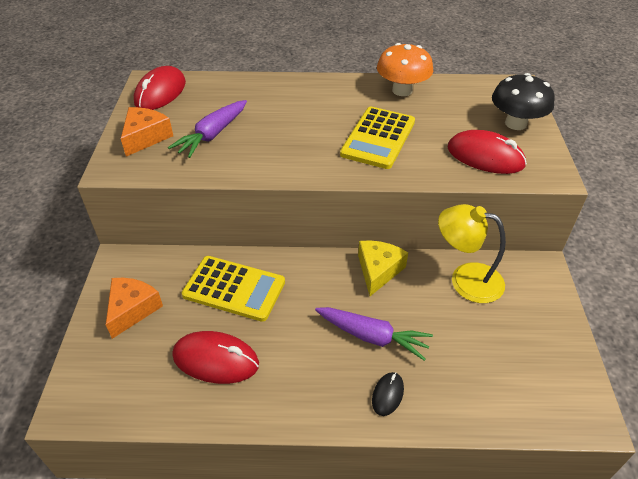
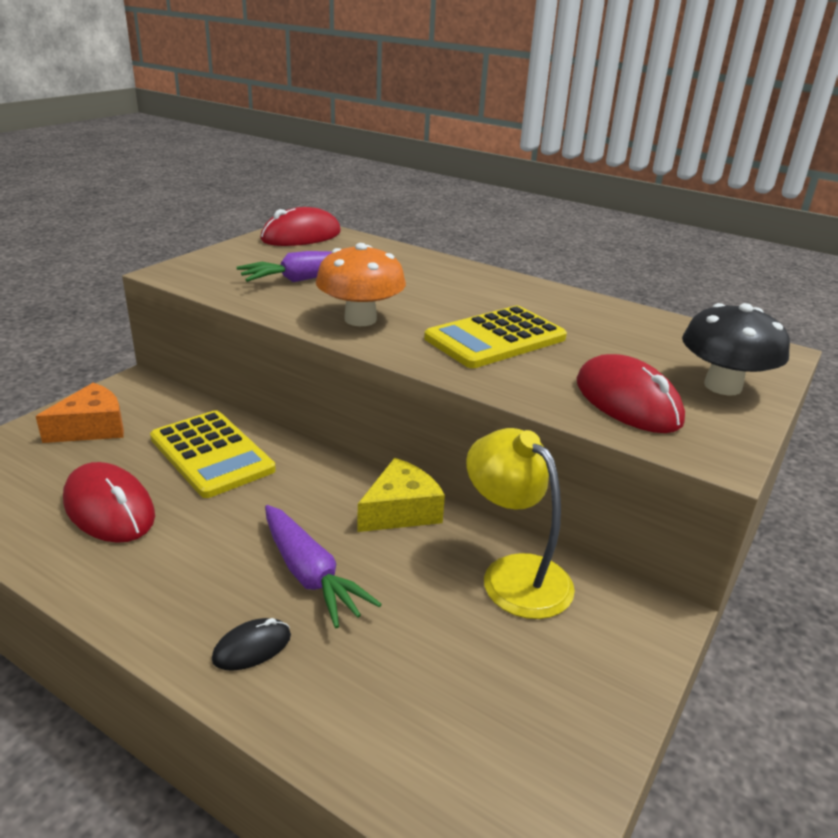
camera: 30 degrees right, 15 degrees down
(146, 137) = (237, 261): orange cheese -> none
(402, 90) = (588, 309): orange mushroom -> orange mushroom (360, 319)

